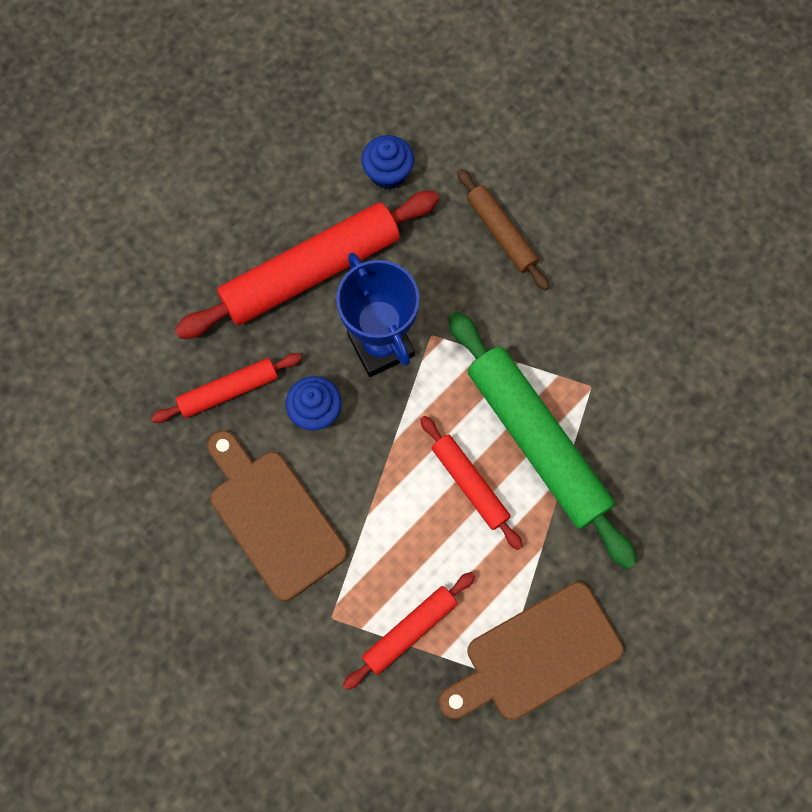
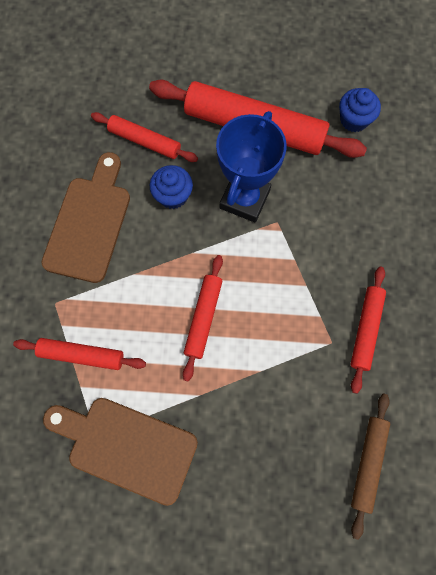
camera: 50 degrees right, 0 degrees up
(501, 233) = (379, 211): brown rolling pin -> brown rolling pin (367, 463)
(537, 442) = (265, 337): green rolling pin -> none
(604, 346) = (365, 329): none -> red rolling pin

